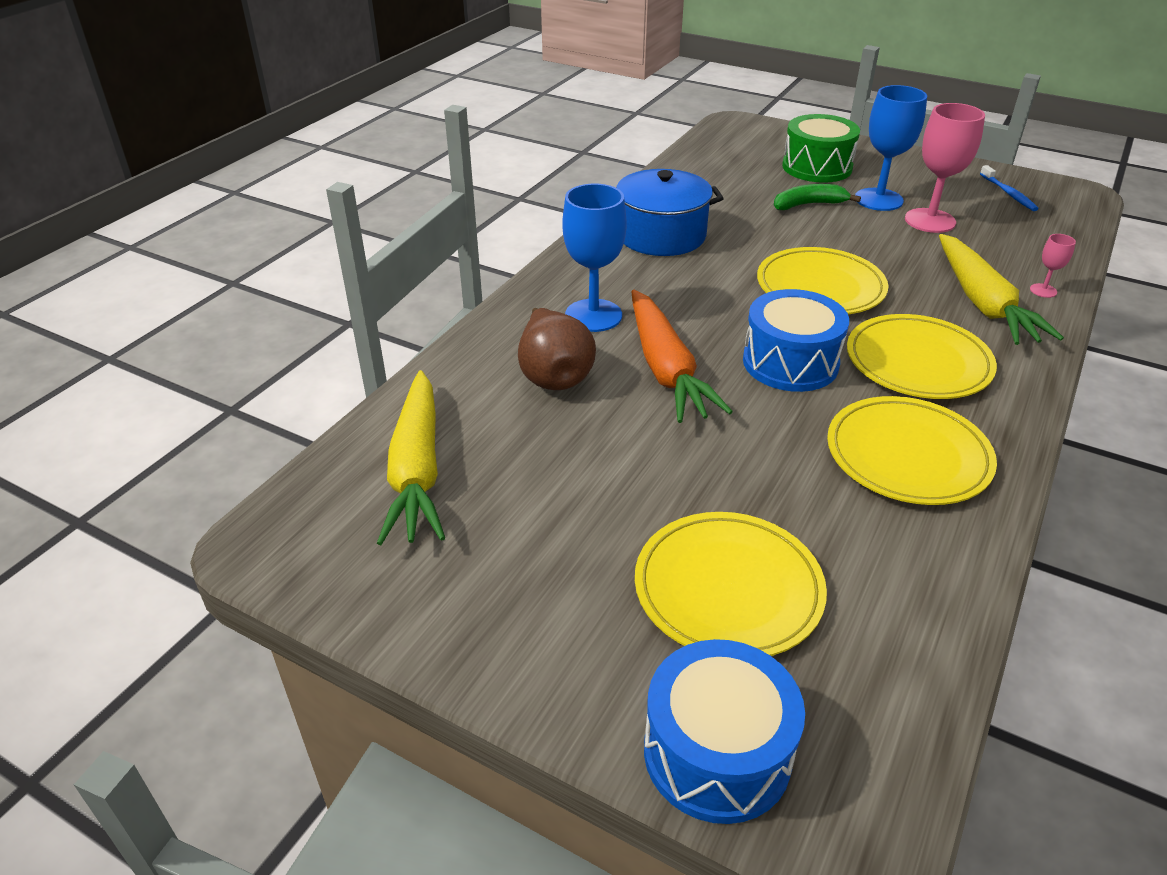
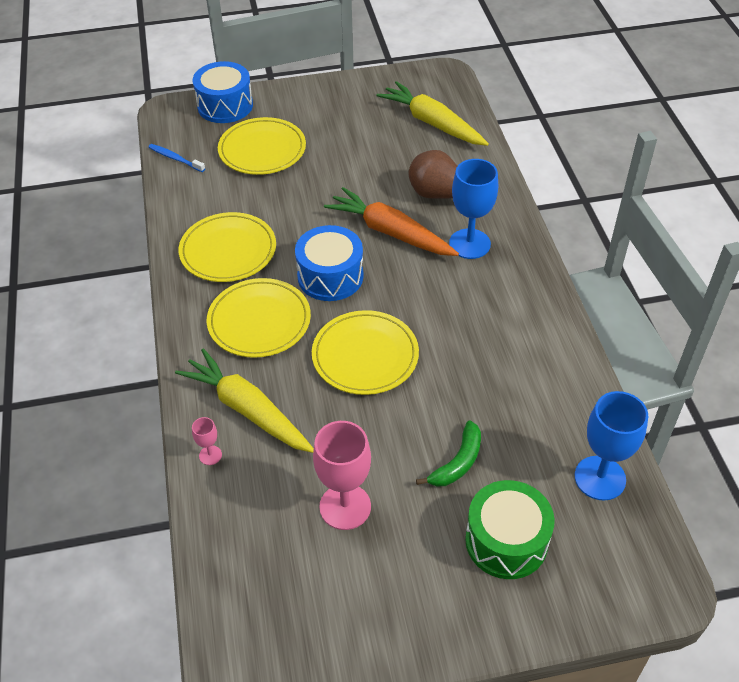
camera: 140 degrees right, 10 degrees up
(661, 235) = (518, 342): blue pot -> none
(878, 200) = (409, 515): blue goblet -> blue goblet (600, 478)
(1008, 193) = (302, 619): blue toothbrush -> blue toothbrush (175, 158)

